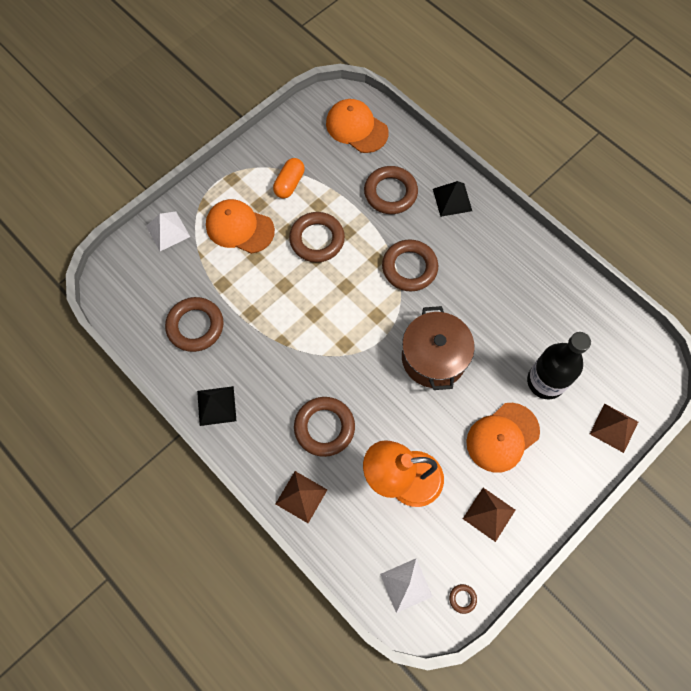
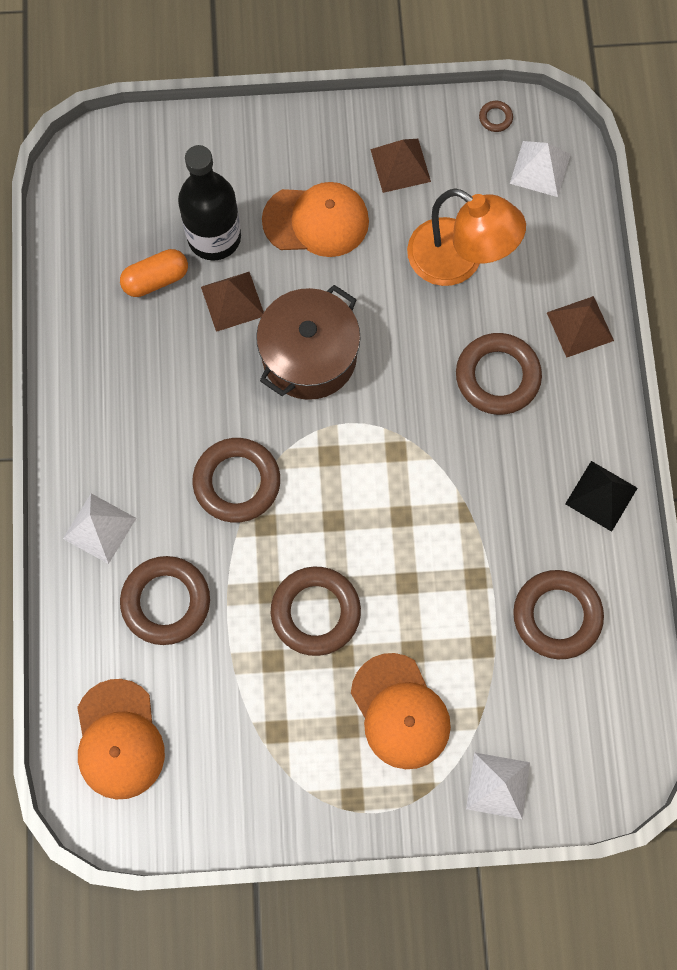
camera: 140 degrees left, 5 degrees up
(289, 183) = (282, 725): orange capsule -> orange capsule (156, 279)
(452, 199) = (99, 528): black pyramid -> white pyramid
(614, 427) = (193, 142): brown pyramid -> brown pyramid (232, 301)

